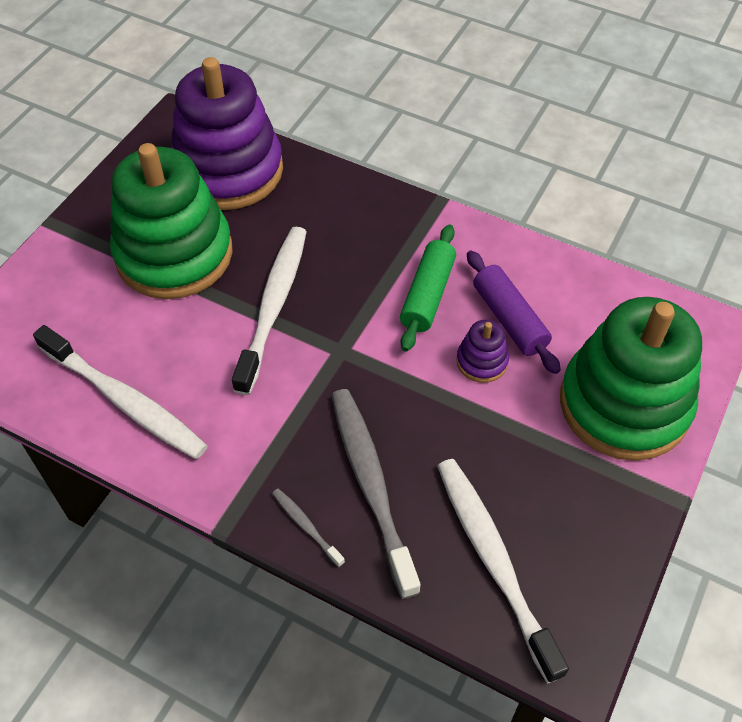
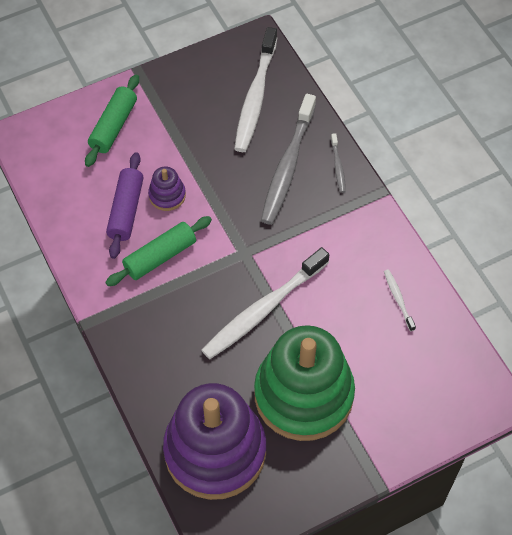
camera: 145 degrees left, 5 degrees up
(125, 400) = (398, 299): white toothbrush -> white toothbrush, size x0.44
(624, 404) = (113, 126): green stacking toy -> green rolling pin

